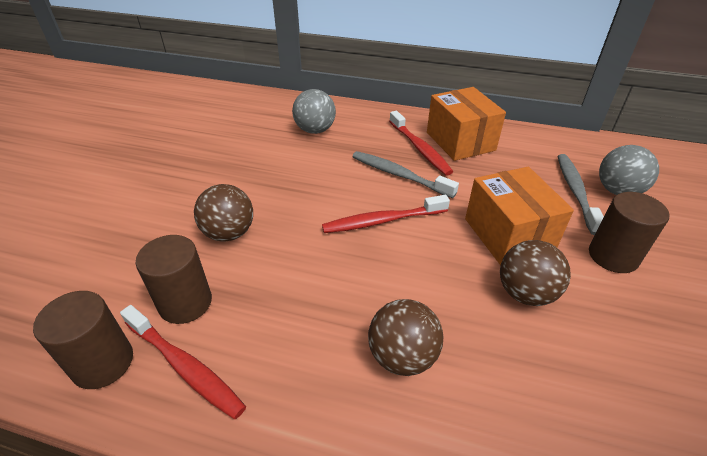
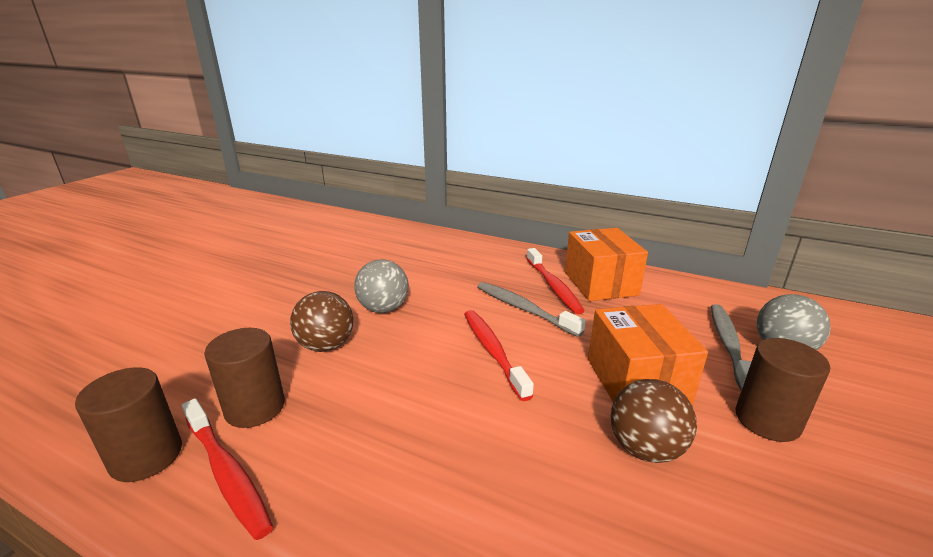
camera: 10 degrees right, 15 degrees down
(315, 130) = (447, 261): grey ball -> grey ball (383, 308)
(382, 221) = (493, 351): red toothbrush -> red toothbrush turned 75 degrees clockwise
(402, 356) = (474, 500): brown ball -> none

